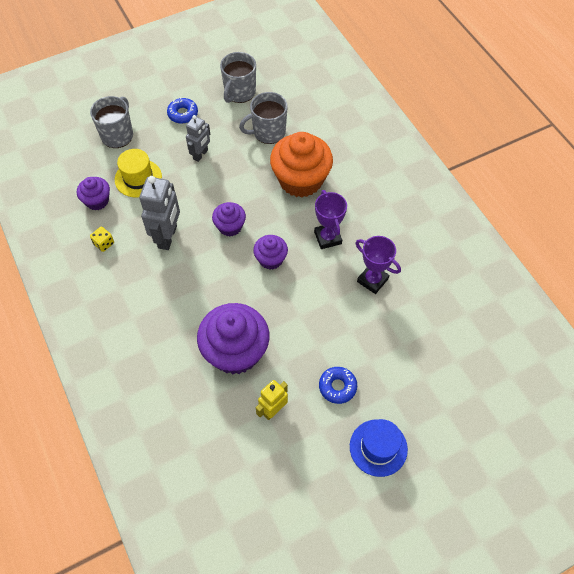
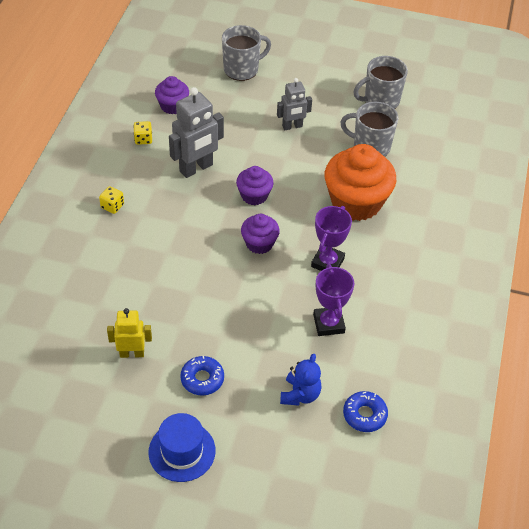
camera: 40 degrees right, 10 degrees down
(138, 178) = (222, 111): yellow hat -> none
(138, 313) = (112, 206): none -> yellow dice
(183, 114) = (312, 87): blue donut -> blue donut (364, 415)
(235, 351) = (152, 289): purple cupcake -> none
(406, 343) = (300, 394): none -> blue teddy bear

